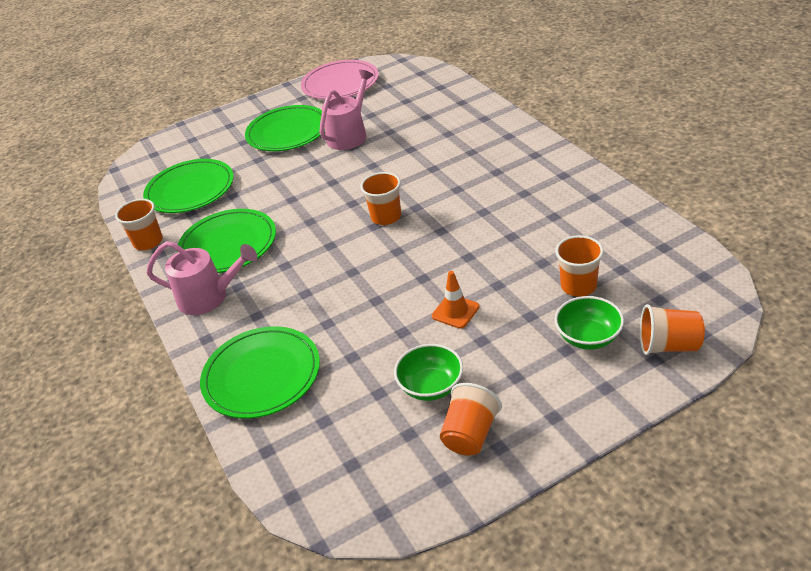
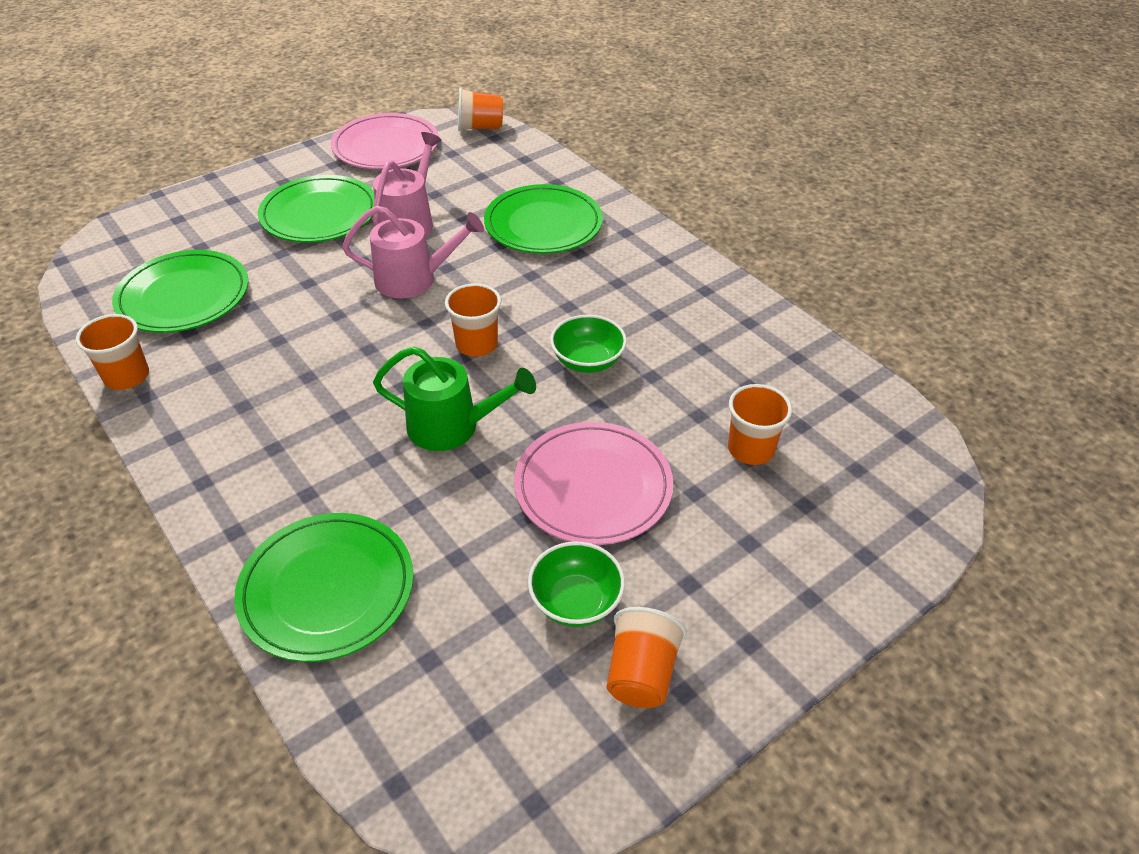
camera: 15 degrees left, 5 degrees up
(209, 297) = (231, 465): pink watering can -> pink watering can (413, 279)
(228, 245) = (251, 383): green plate -> green plate (543, 224)
(360, 272) = (452, 426): none -> green watering can
(455, 311) = (593, 487): orange traffic cone -> pink plate
(588, 337) = (775, 524): green bowl -> green bowl (587, 361)
(668, 345) = (879, 535): orange cup -> orange cup (480, 127)

